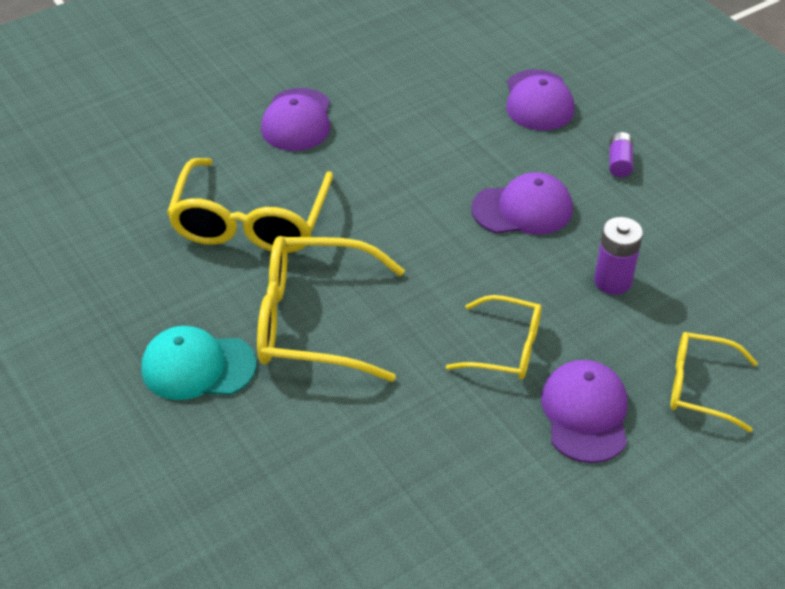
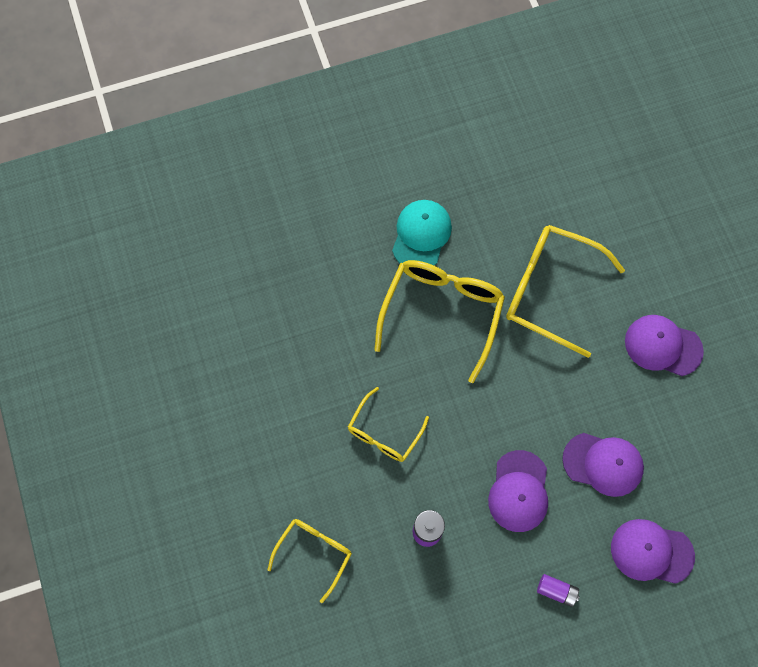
camera: 105 degrees right, 25 degrees up
(585, 413) = (315, 466): purple cap -> purple cap (603, 464)

